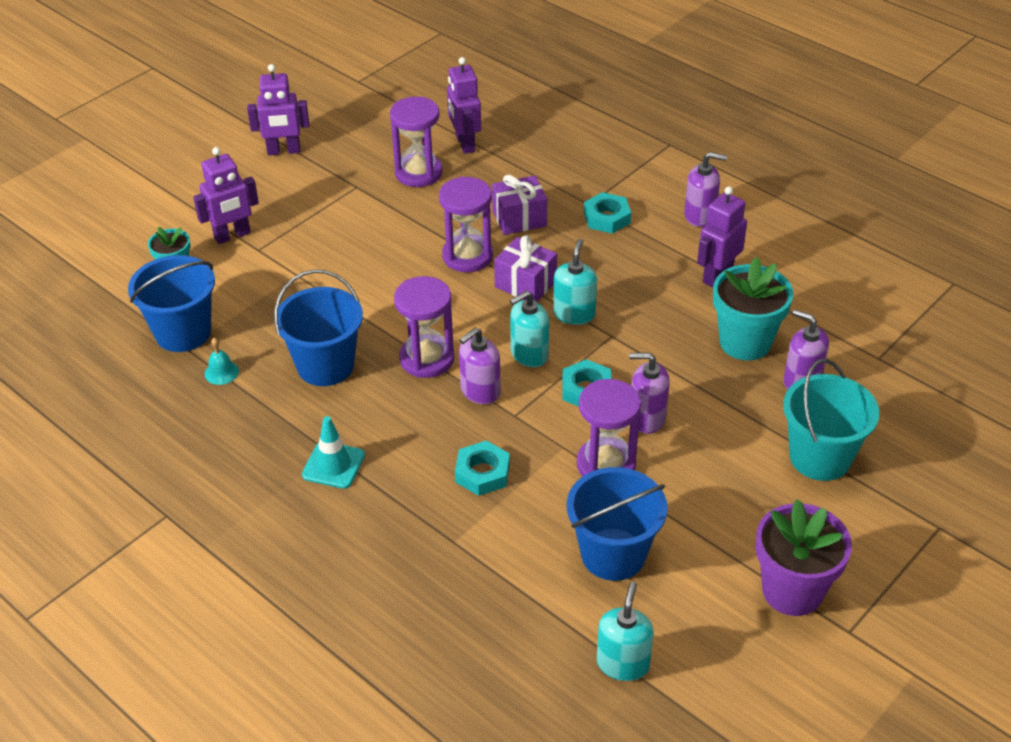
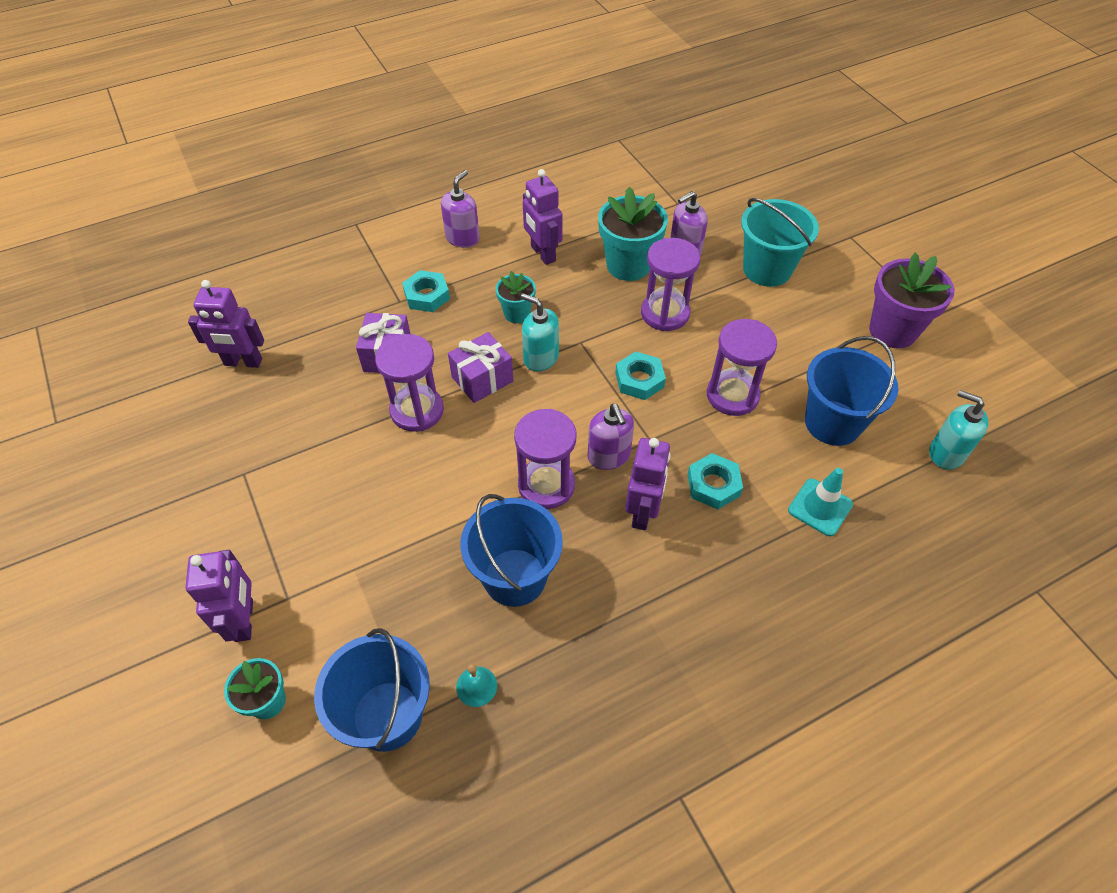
camera: 70 degrees left, 10 degrees up
(284, 151) = (125, 528): purple robot -> purple robot (643, 512)
(333, 465) = (661, 606): turquoise traffic cone -> turquoise traffic cone (820, 507)
(418, 173) = (261, 413): purple hourglass -> purple hourglass (665, 313)
(529, 354) = (577, 405): turquoise soap dispenser -> none
(621, 282) = (517, 314): none -> turquoise flower pot
(646, 418) = (689, 352): purple soap dispenser -> none

